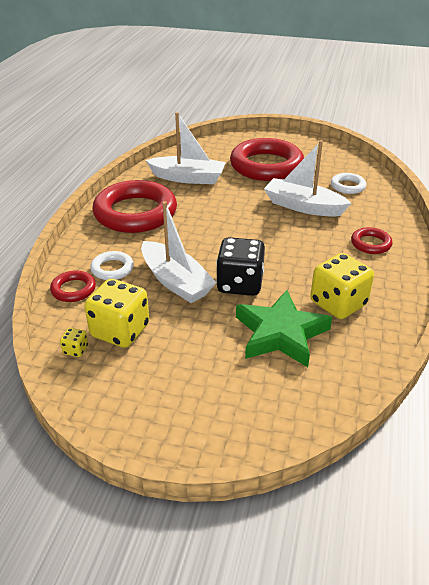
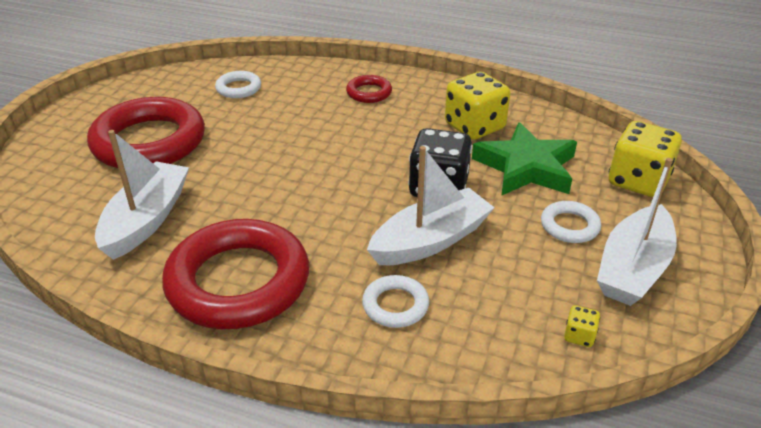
camera: 85 degrees left, 0 degrees up
(73, 289) = (445, 348): red ring -> none
(120, 331) = (536, 293): yellow dice -> yellow dice (638, 181)
(199, 355) = (569, 226): none -> white ring
(303, 206) = (275, 125): white boat -> white boat (633, 268)

